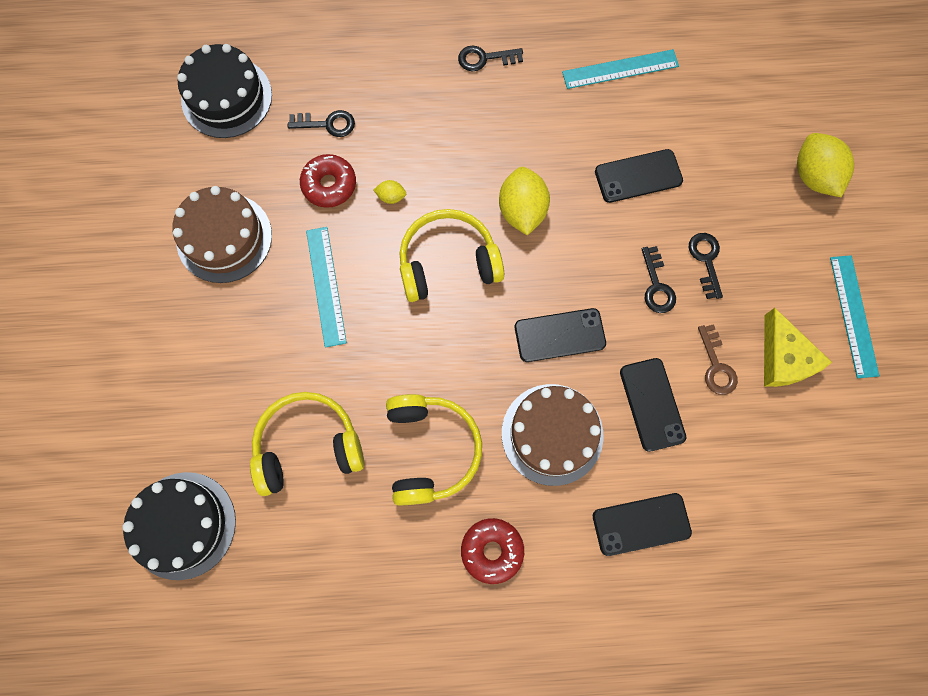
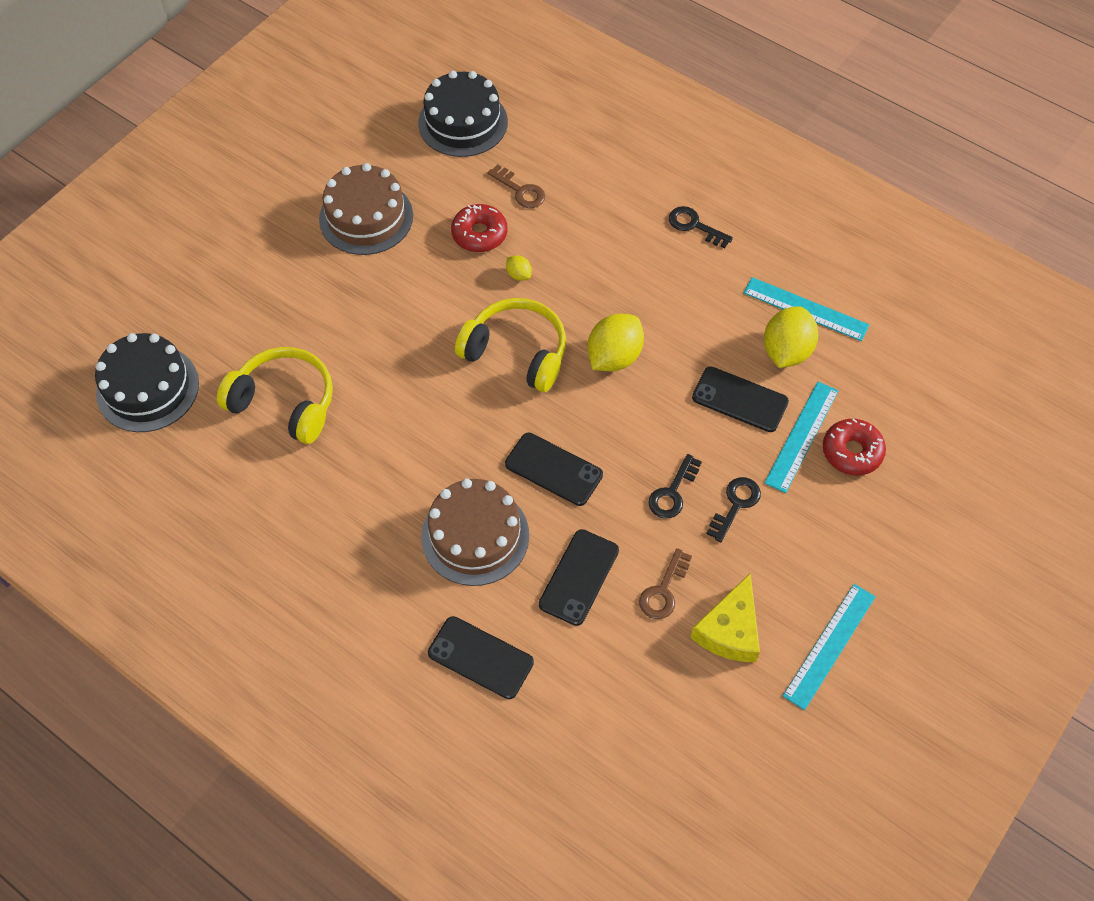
camera: 40 degrees right, 15 degrees down
(326, 286) = (407, 302): turquoise ruler -> turquoise ruler (802, 436)
(327, 124) = (520, 190): black key -> brown key
(430, 450) = (370, 474): yellow headphones -> none
(492, 550) = (345, 581): red donut -> red donut (852, 452)
(813, 176) = (903, 510): yellow lemon -> yellow lemon (786, 351)

